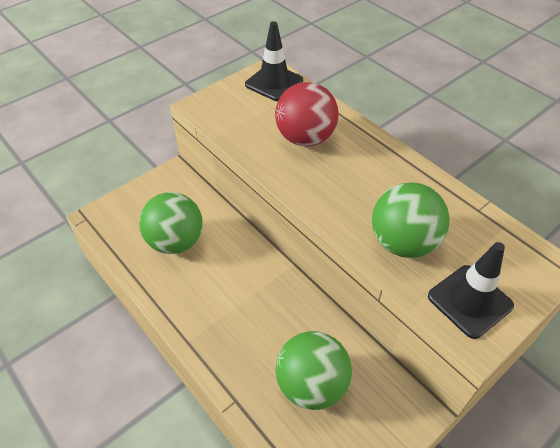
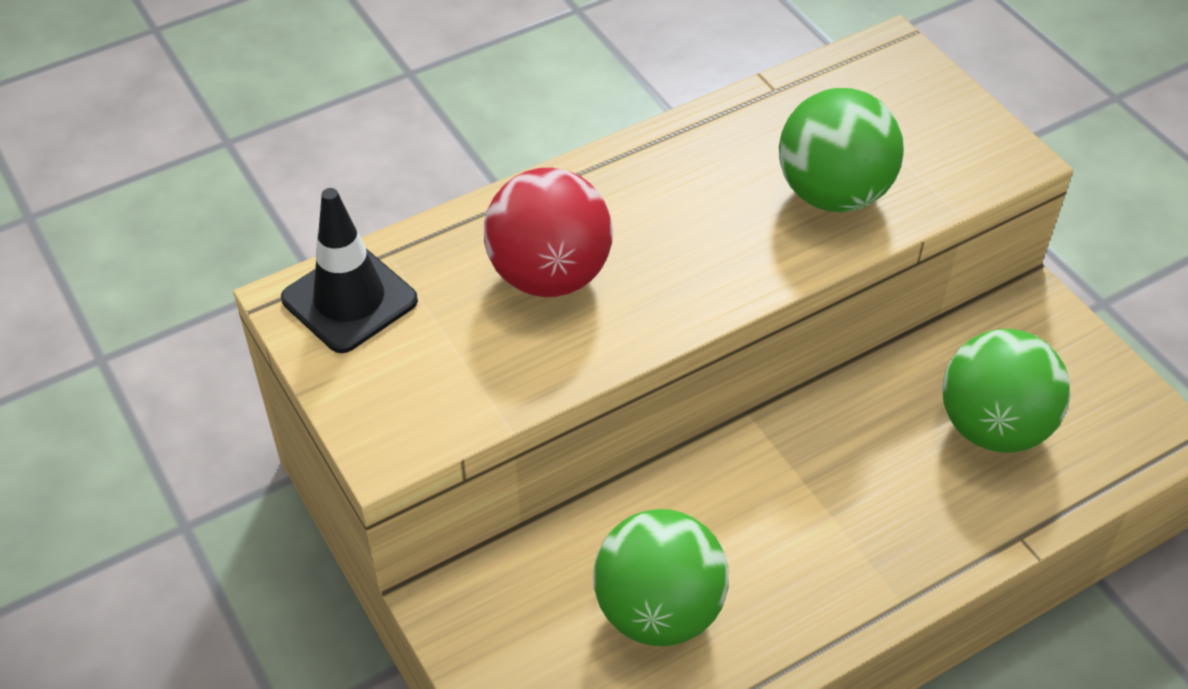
camera: 80 degrees left, 0 degrees up
(469, 301) = (950, 148): black traffic cone -> none

